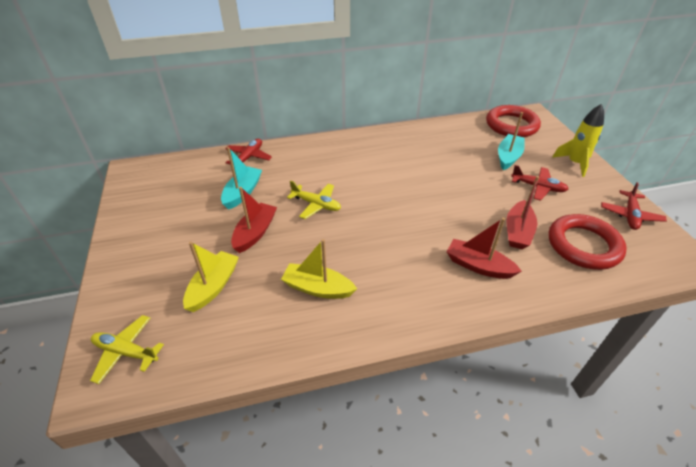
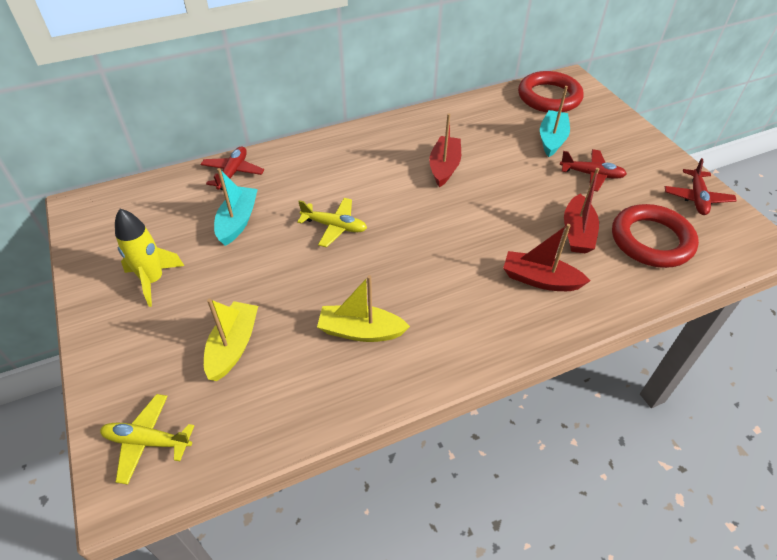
camera: 10 degrees left, 5 degrees up
(255, 233) = (267, 272): red boat -> red boat (444, 167)
(575, 163) = (628, 140): yellow rocket -> yellow rocket (153, 280)

